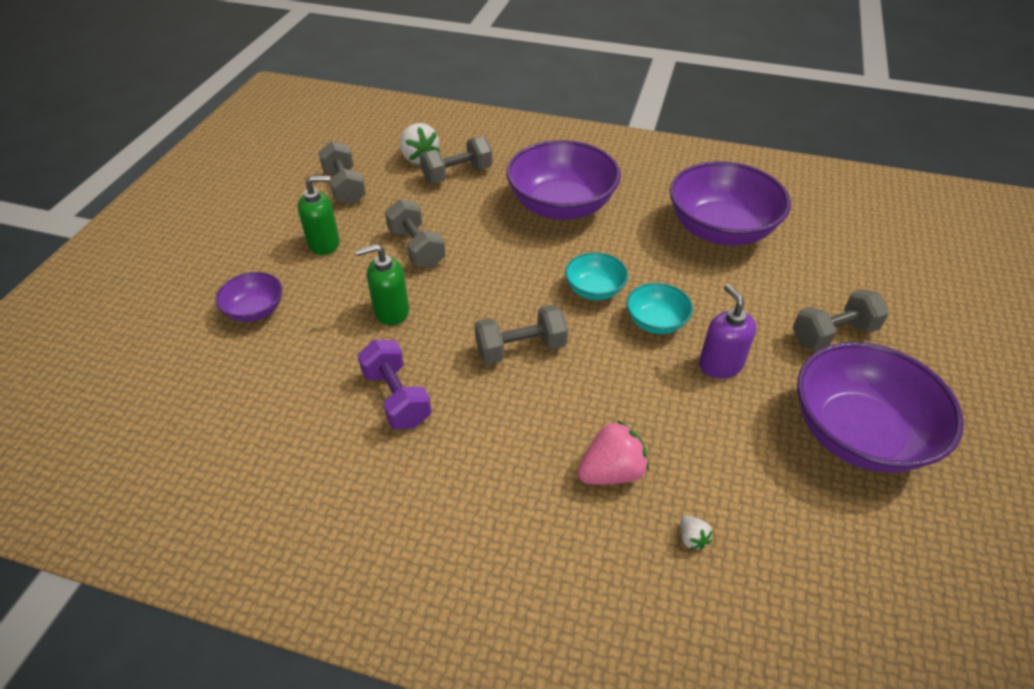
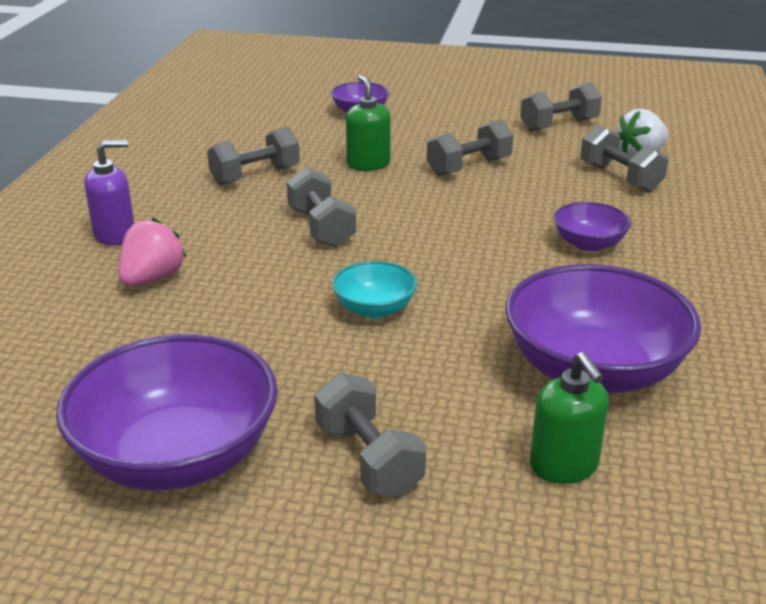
camera: 85 degrees right, 15 degrees down
(324, 243) = (461, 127): green soap dispenser -> green soap dispenser (564, 466)
(396, 398) = (255, 176): purple dumbbell -> grey dumbbell
(561, 206) = (588, 244): purple bowl -> purple bowl, size x0.50
(594, 290) = (426, 268): turquoise bowl -> none
(611, 472) = (152, 279): pink strawberry -> pink strawberry turned 120 degrees counterclockwise
(692, 538) = (62, 321): white strawberry -> none
(720, 364) = (302, 353): purple soap dispenser -> purple soap dispenser (115, 235)

